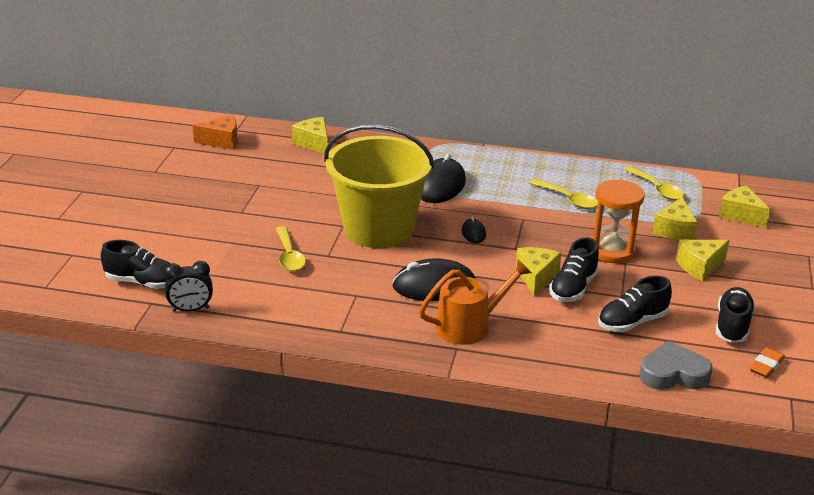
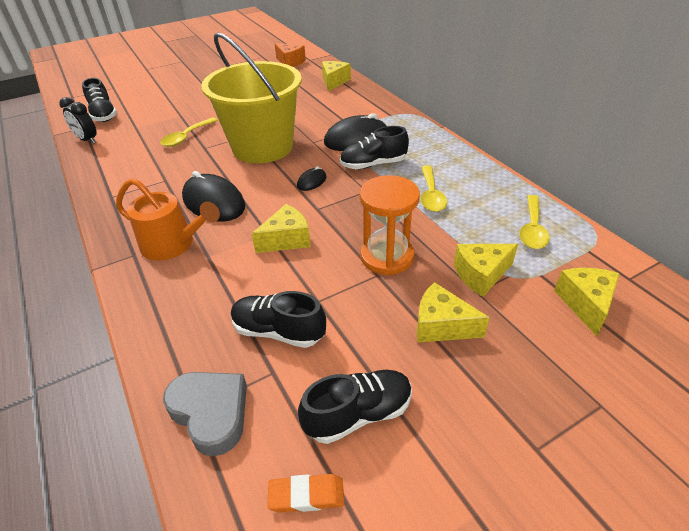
camera: 50 degrees right, 10 degrees up
(573, 288) = (294, 267): black shoe -> black shoe (373, 164)

